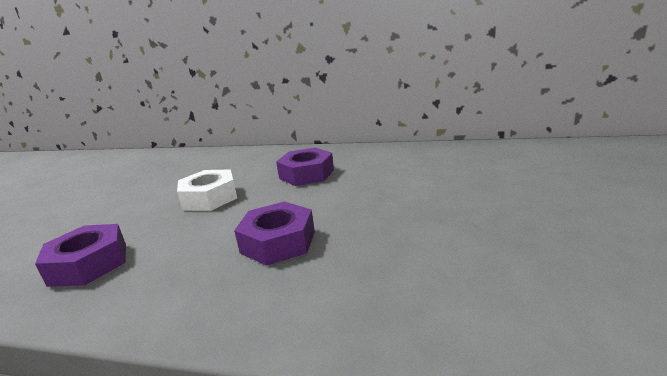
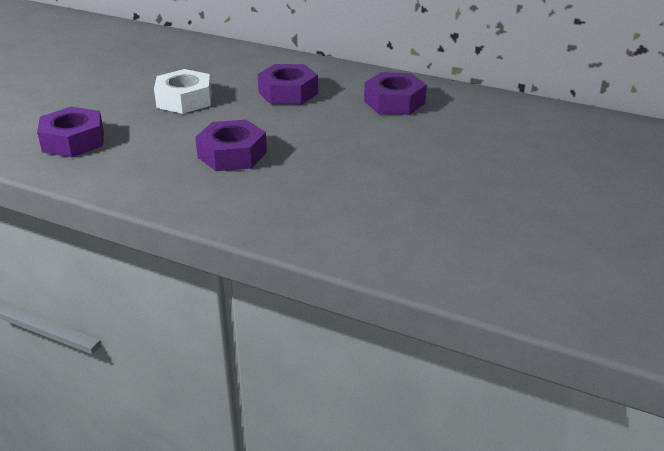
camera: 10 degrees right, 10 degrees up
(406, 164) = (394, 102): none -> purple nut

